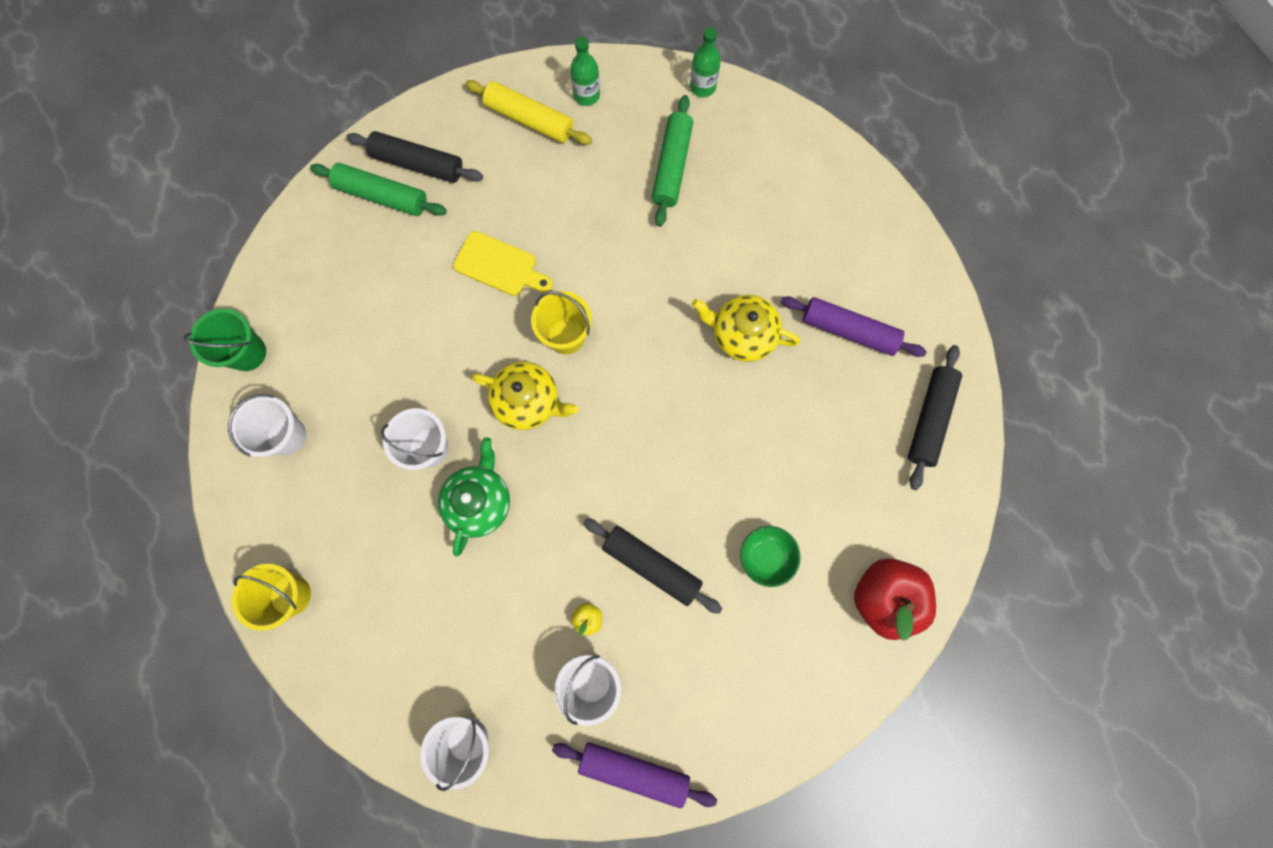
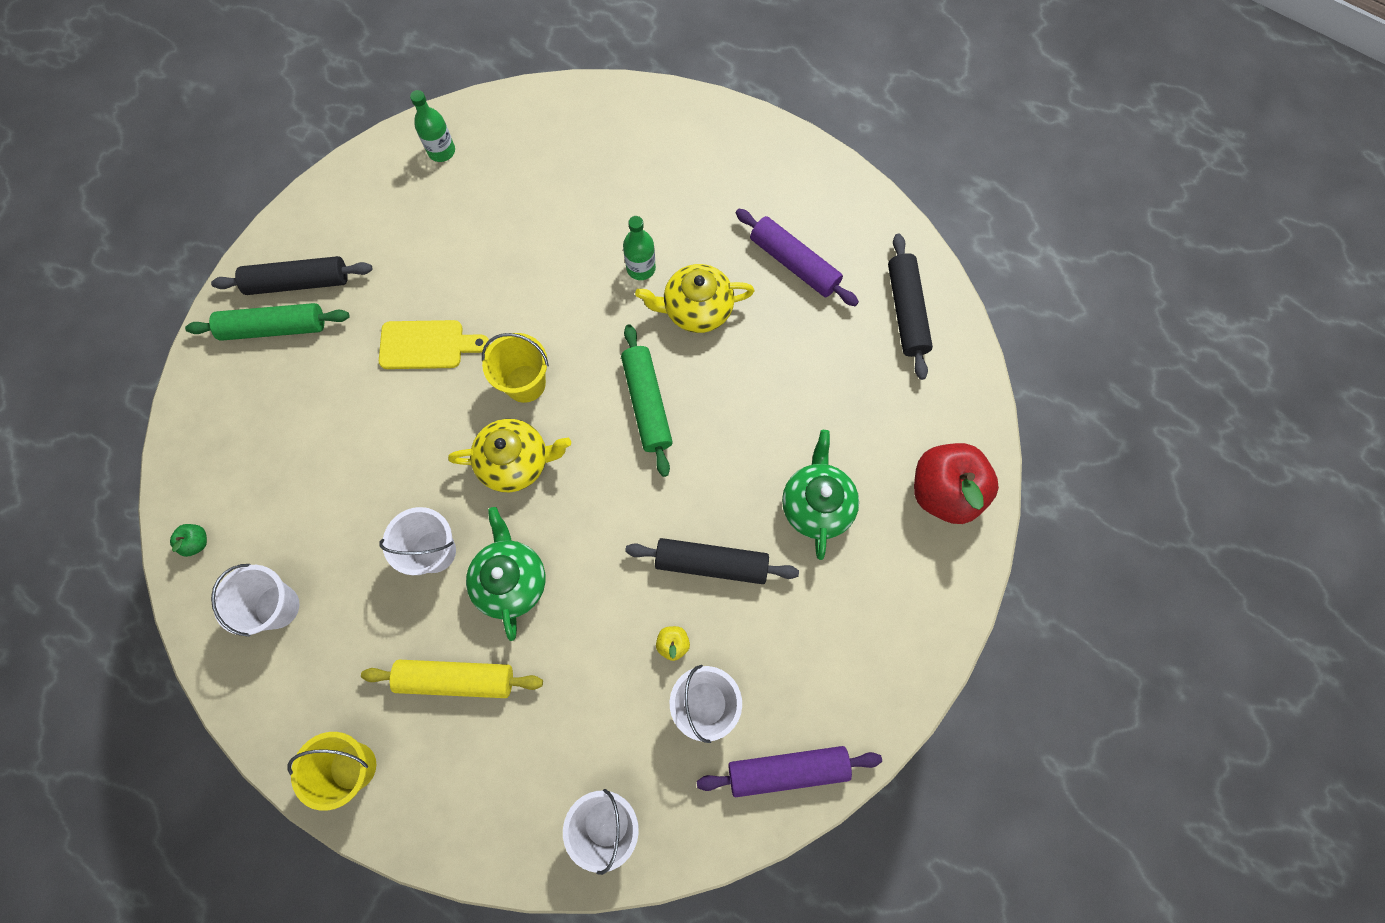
camera: 25 degrees left, 5 degrees down
(247, 353) = (197, 542): green bucket -> green apple
(529, 120) = (394, 196): yellow rolling pin -> yellow rolling pin (456, 679)
(671, 166) = (556, 184): green rolling pin -> green rolling pin (647, 404)
(703, 87) = (552, 100): green bottle -> green bottle (641, 268)
(765, 556) = (817, 504): green bowl -> green teapot
(848, 330) = (794, 263): purple rolling pin -> purple rolling pin turned 45 degrees clockwise

